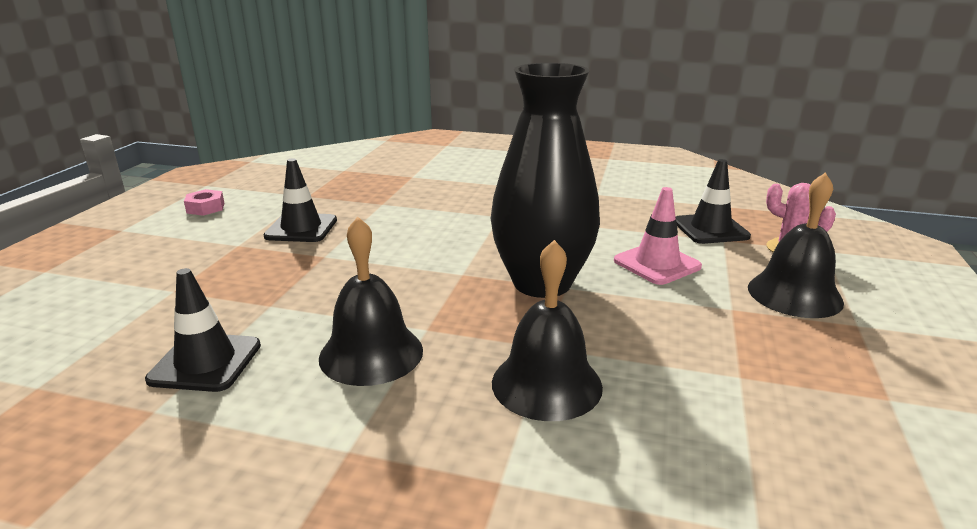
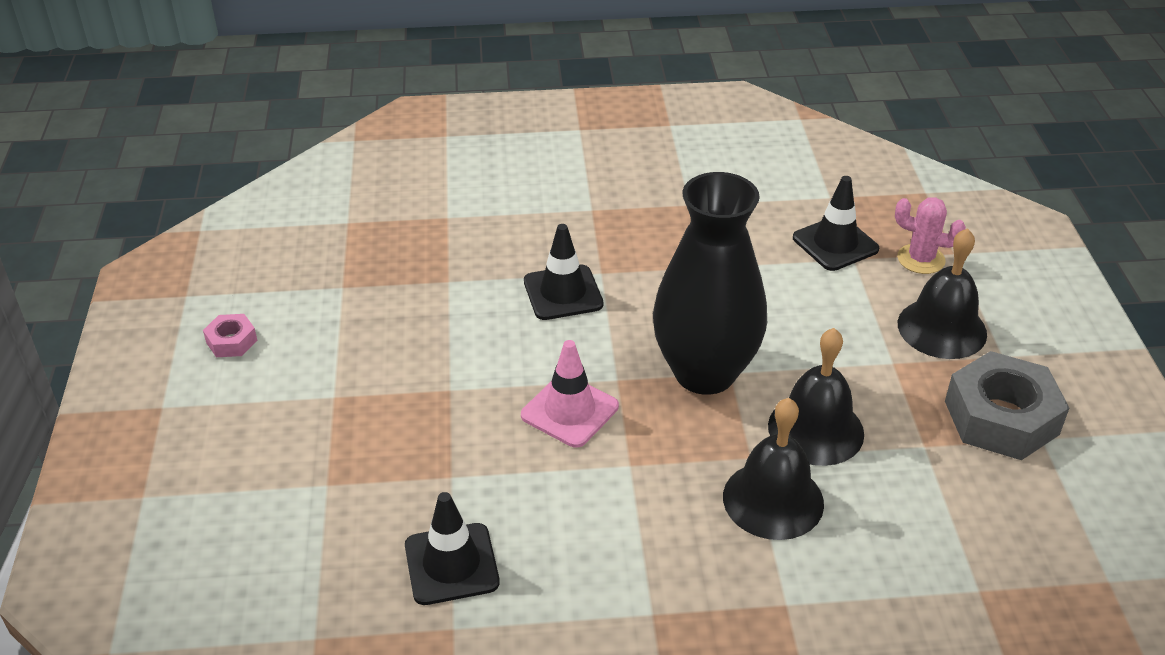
camera: 20 degrees left, 15 degrees up
(301, 228) = (386, 350): black traffic cone -> black traffic cone (563, 293)
(371, 353) = (599, 509): black bell -> black bell (815, 429)
(657, 264) = (803, 315): pink traffic cone -> pink traffic cone (569, 411)
(842, 371) = (1001, 417): none -> grey nut

